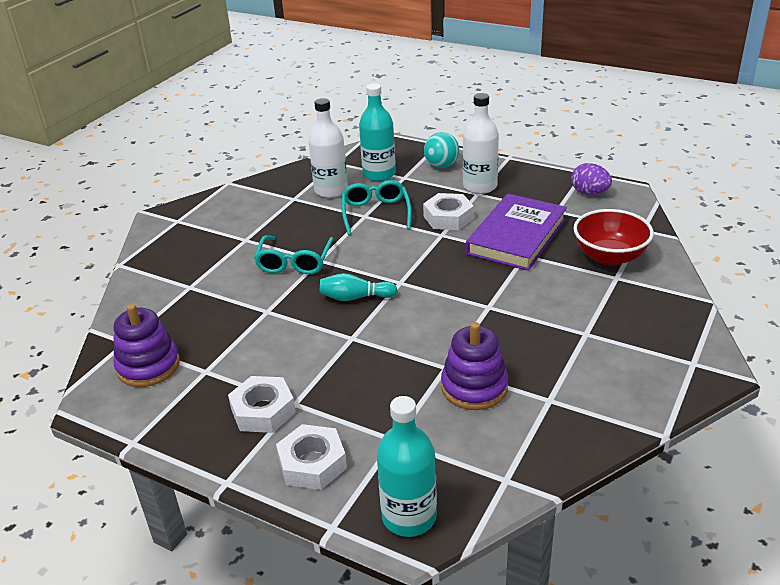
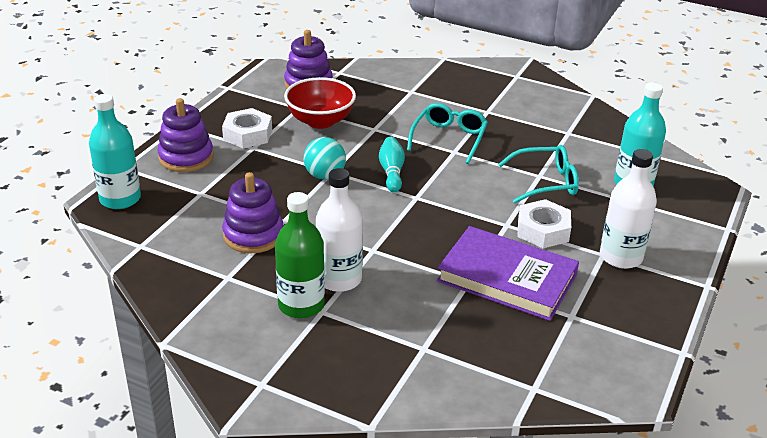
camera: 85 degrees right, 0 degrees up
(294, 262) = (449, 138): turquoise glasses -> turquoise glasses turned 105 degrees clockwise
(312, 463) = (186, 157): white nut -> purple stacking toy
(331, 190) = (589, 154): white bottle -> white bottle (339, 279)
(441, 165) = (667, 229): turquoise ball -> turquoise ball (325, 175)
(580, 346) = (301, 305): none -> green bottle
(589, 193) = (624, 351): purple egg -> none
(609, 257) = (467, 348): red bowl -> red bowl (320, 121)

